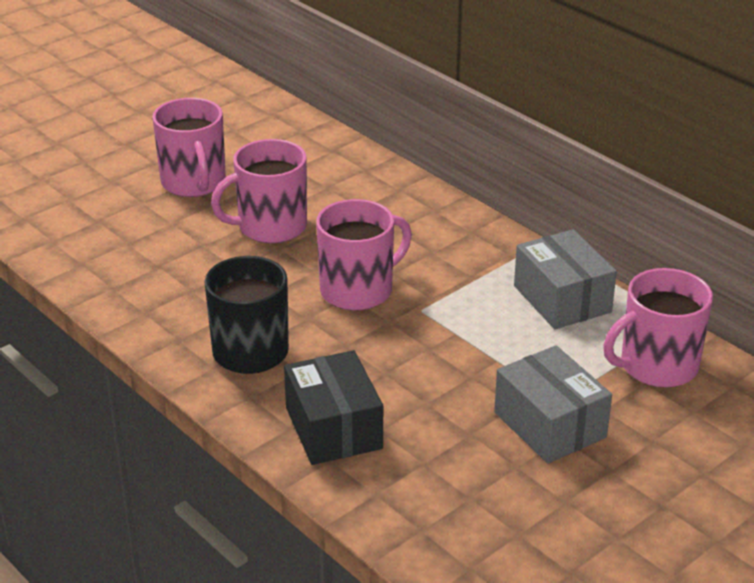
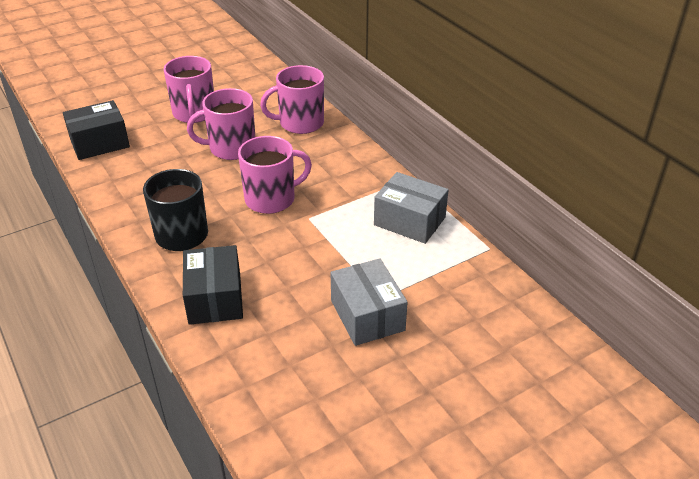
camera: 10 degrees right, 5 degrees up
(70, 238) = (99, 143): none -> black box
(562, 299) = (409, 221): grey box -> grey box turned 45 degrees counterclockwise
(656, 366) = (460, 280): pink mug -> pink mug (300, 123)

